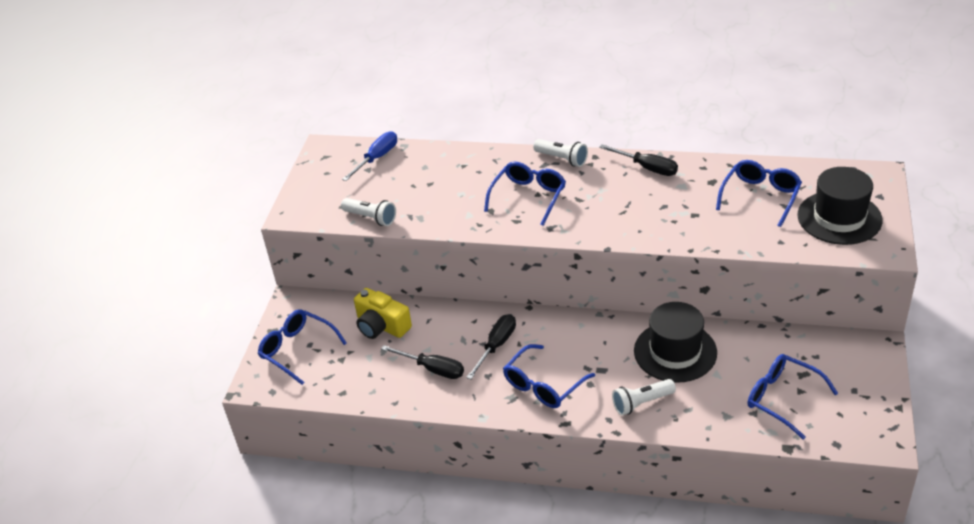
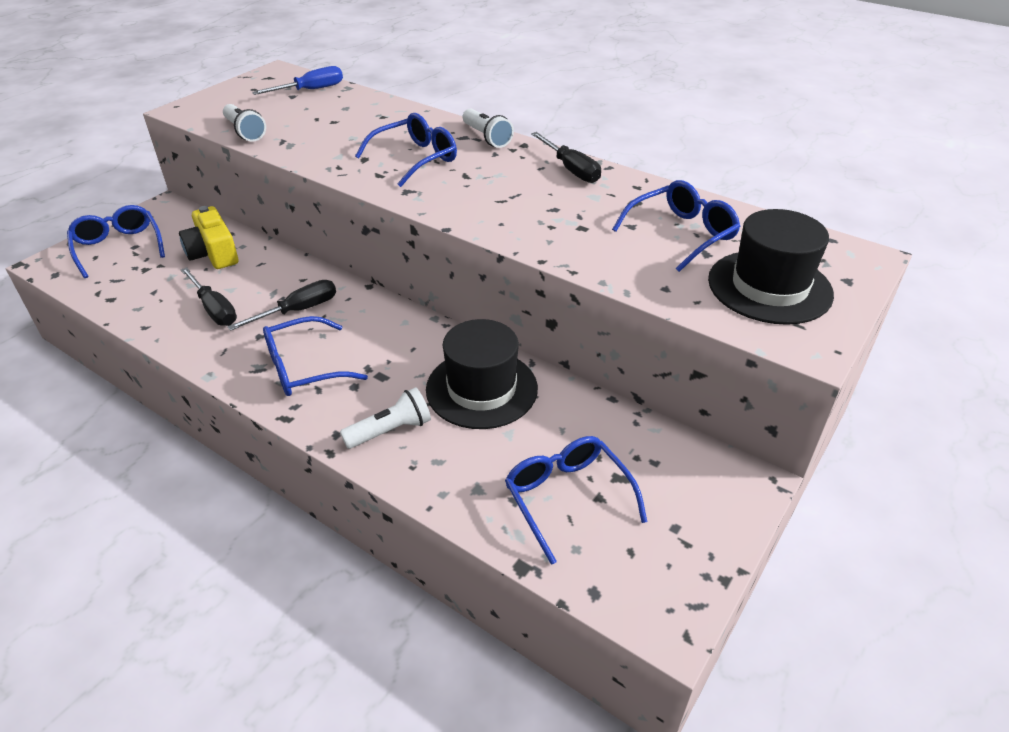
camera: 20 degrees right, 0 degrees up
(642, 403) = (390, 431): white flashlight -> white flashlight turned 150 degrees clockwise

